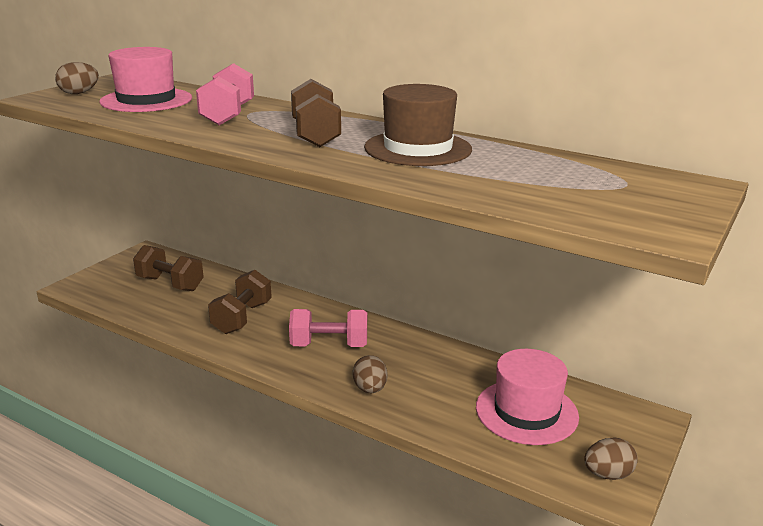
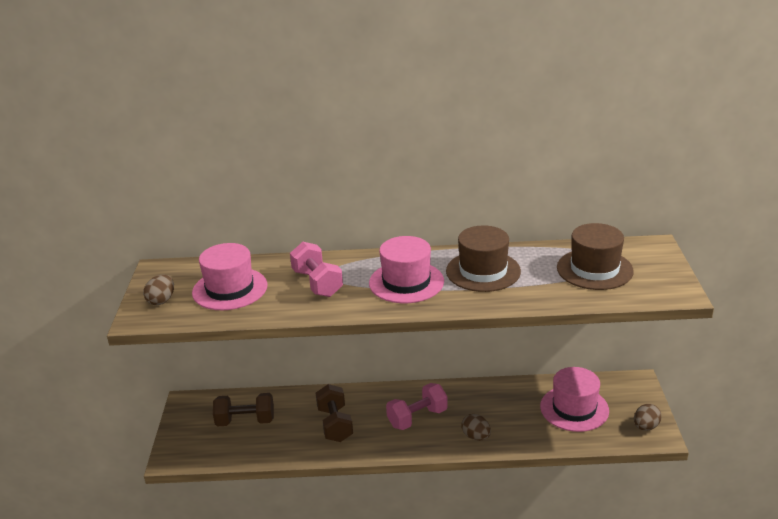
camera: 30 degrees left, 5 degrees up
(315, 135) = (406, 282): brown dumbbell -> pink hat
(569, 181) = (594, 269): none -> brown hat

